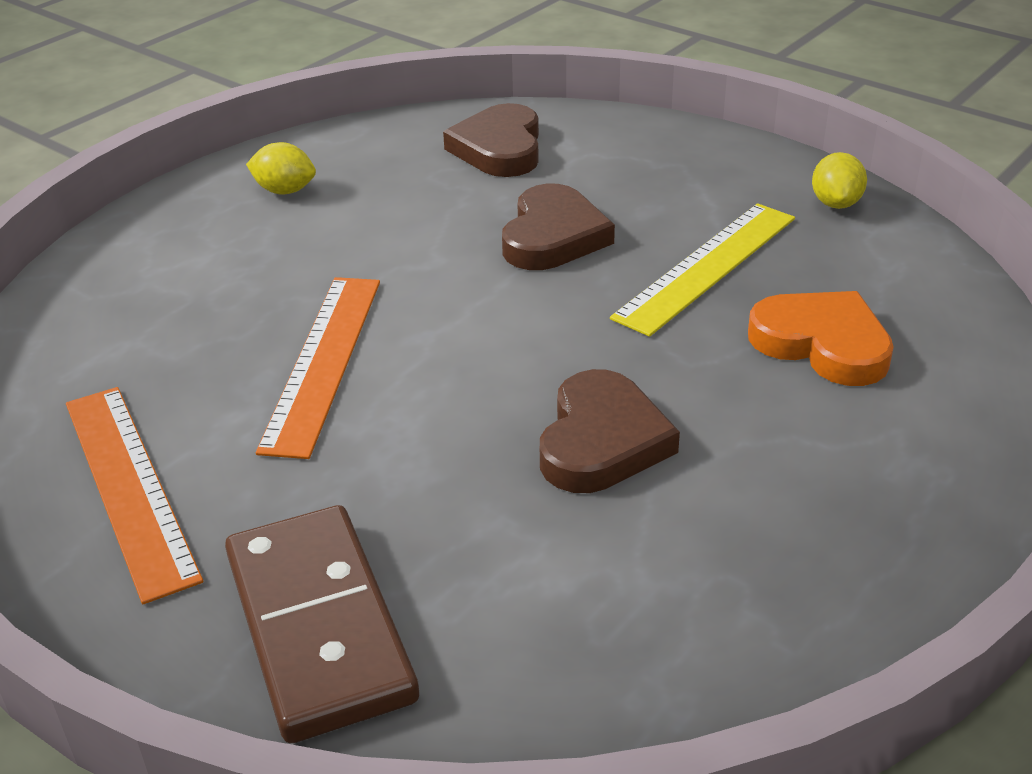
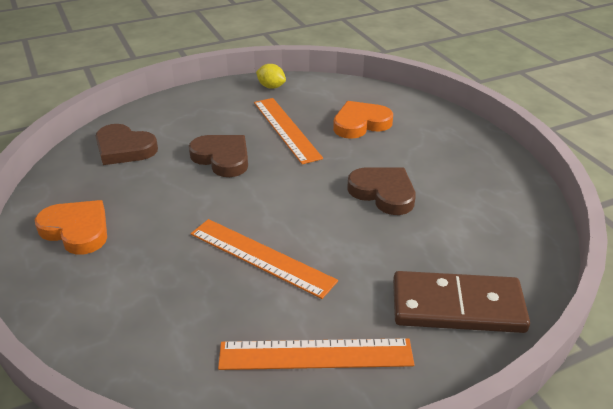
camera: 65 degrees left, 0 degrees up
(285, 191) = (77, 230): yellow lemon -> orange heart
(706, 266) = (286, 129): yellow ruler -> orange ruler

